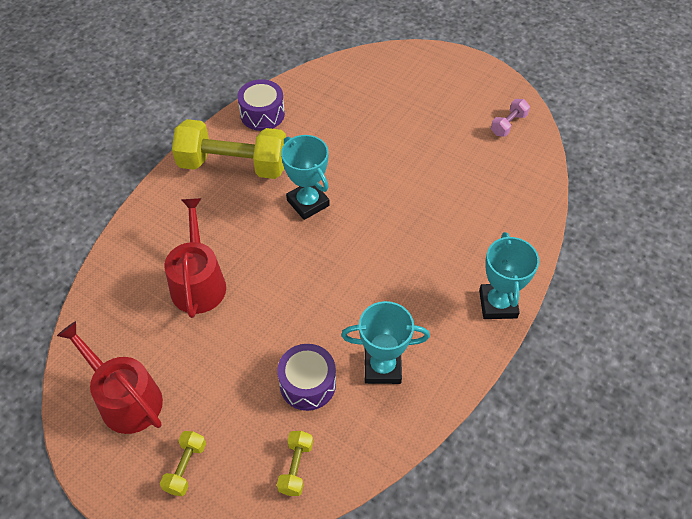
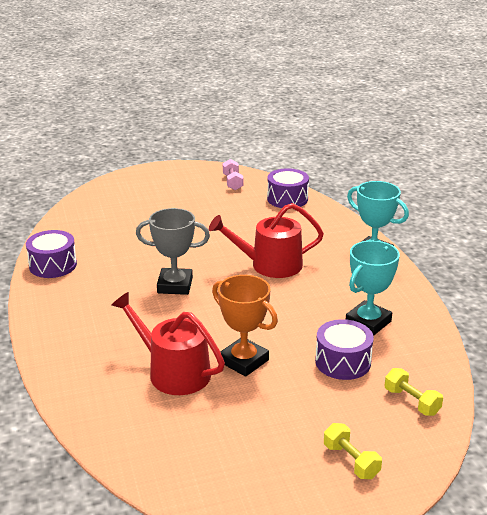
camera: 50 degrees left, 25 degrees down
(125, 398) = (240, 467): red watering can -> red watering can (270, 265)
(233, 165) = (81, 301): yellow dumbbell -> none
(249, 316) = (244, 361): none -> orange trophy
(308, 203) = (175, 285): turquoise trophy -> grey trophy
(525, 180) = (287, 199): none -> purple drum

